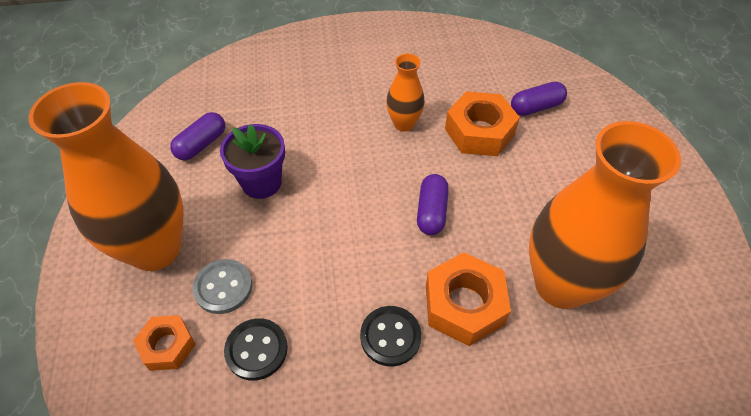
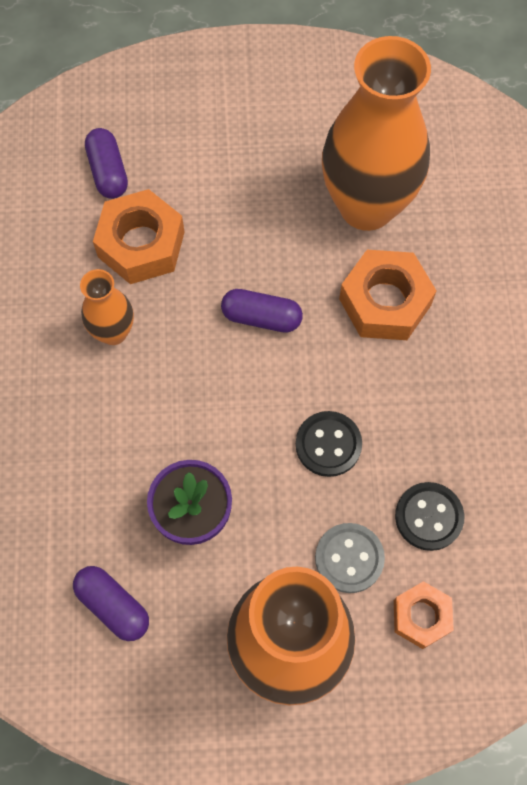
camera: 85 degrees left, 15 degrees up
(390, 336) = (418, 378): black button -> black button (328, 444)

